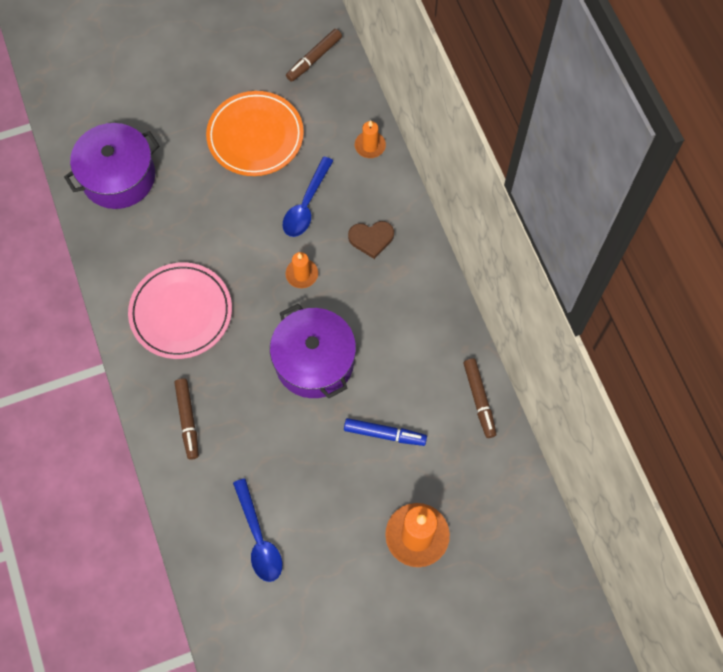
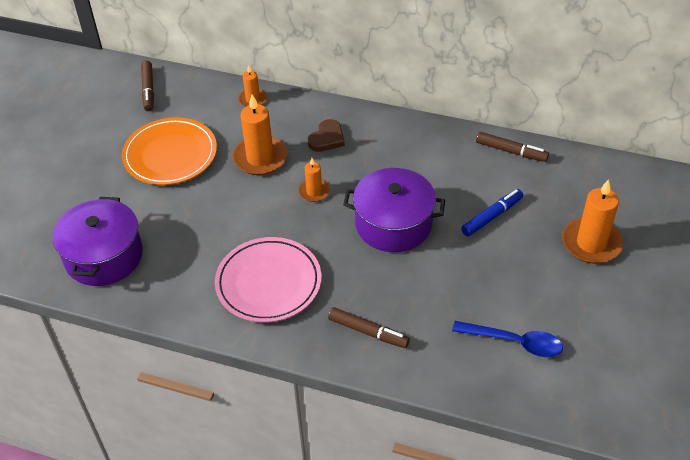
camera: 50 degrees left, 20 degrees down
(306, 205) = (260, 158): blue spoon -> orange candle

